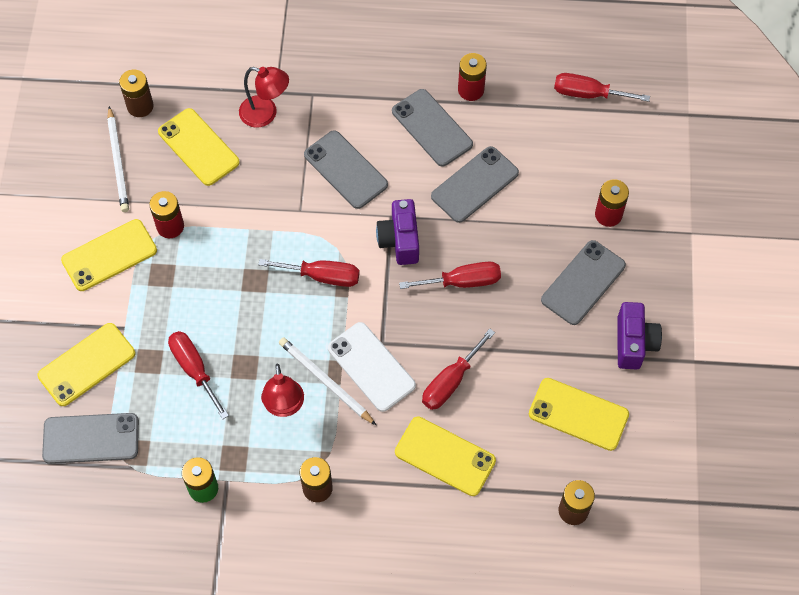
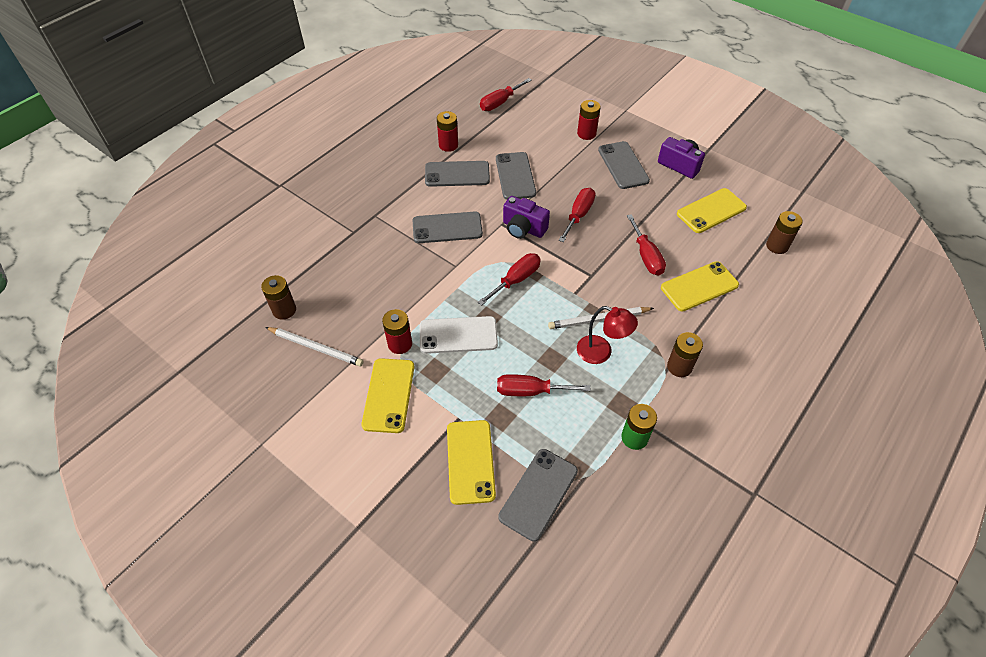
camera: 55 degrees left, 10 degrees down
(198, 147) = (352, 294): yellow phone -> none
(265, 114) = (364, 245): red lamp -> none
(371, 367) = (605, 290): white phone -> white phone (458, 335)

